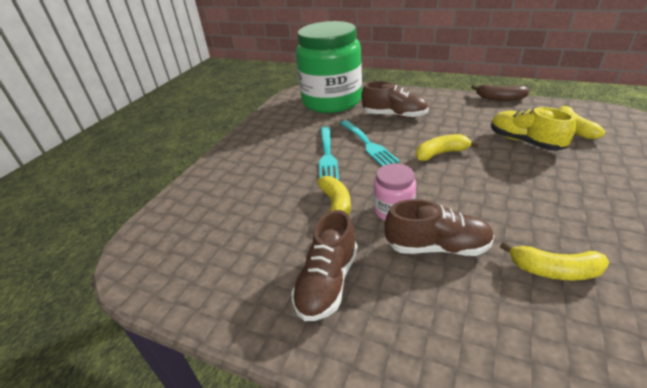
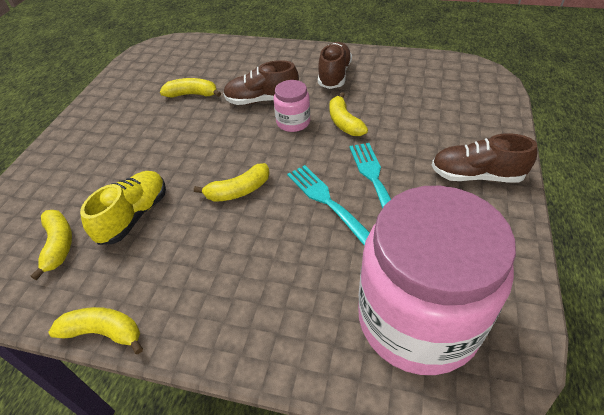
camera: 170 degrees right, 10 degrees up
(332, 101) = (418, 319): green jar -> pink jar
(394, 115) = (294, 271): brown shoe -> brown shoe (476, 175)
(499, 98) = (104, 332): brown banana -> yellow banana
(525, 141) = (134, 216): yellow shoe -> yellow shoe turned 105 degrees counterclockwise

